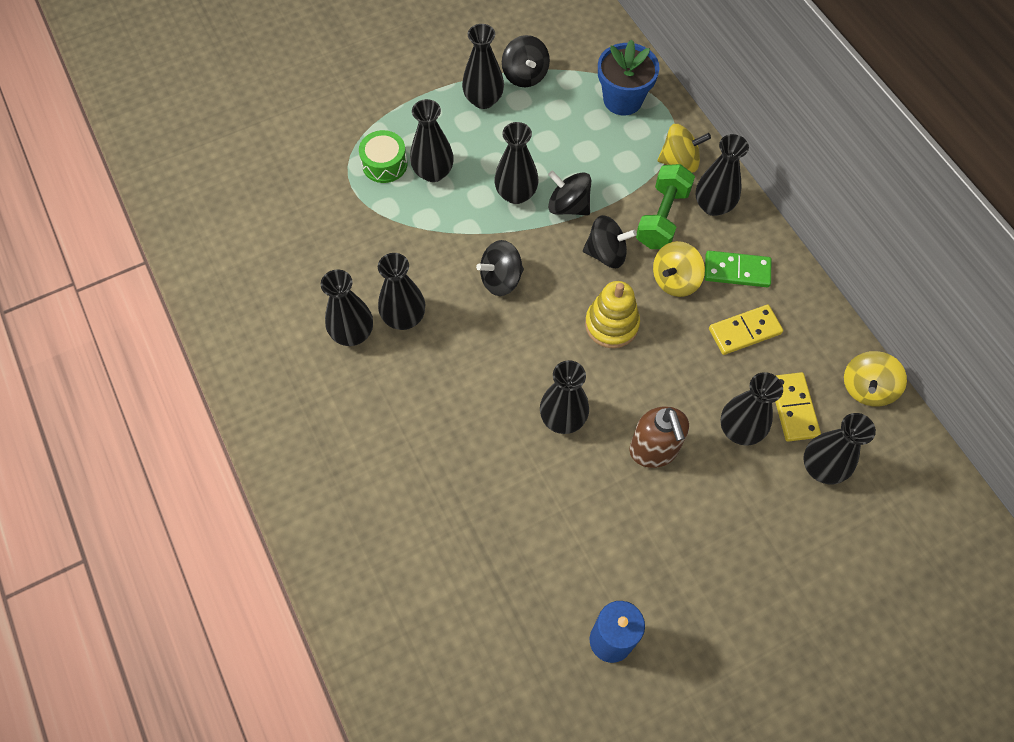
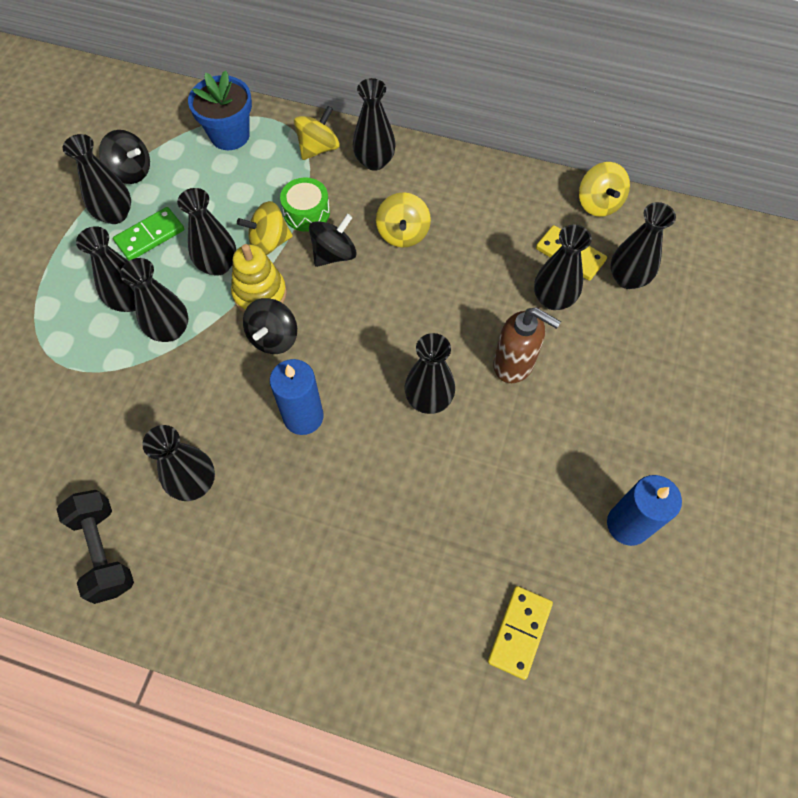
camera: 45 degrees left, 0 degrees up
(260, 328) = (104, 551): none -> black dumbbell
(384, 164) = (80, 327): green drum -> green drum (306, 212)
(404, 317) = (225, 432): black vase -> black vase (170, 330)
(464, 352) = (303, 417): none -> blue candle
(568, 206) = (269, 242): black spinning top -> yellow spinning top
(611, 324) = (391, 301): yellow stacking toy -> yellow stacking toy (260, 293)
(662, 218) = (348, 197): green dumbbell -> none
(737, 271) = (438, 193): green domino -> green domino (150, 236)
(744, 331) = (486, 230): yellow domino -> yellow domino (519, 632)

